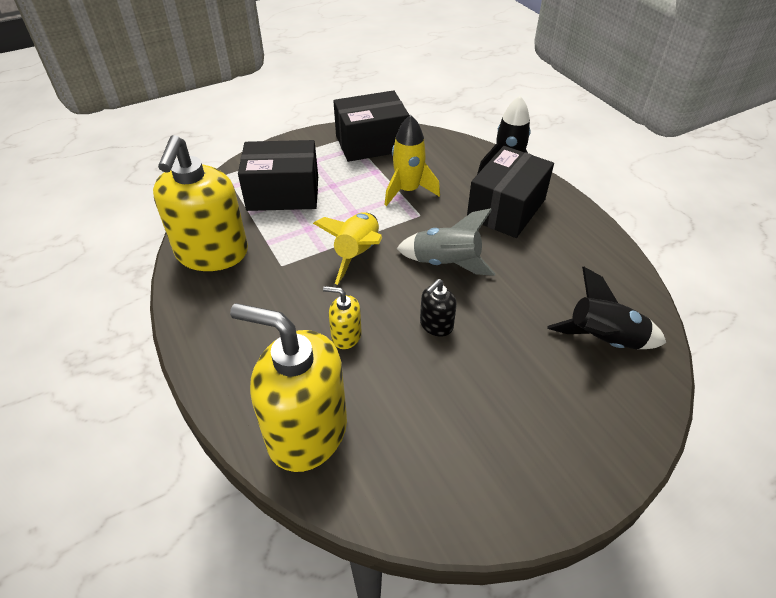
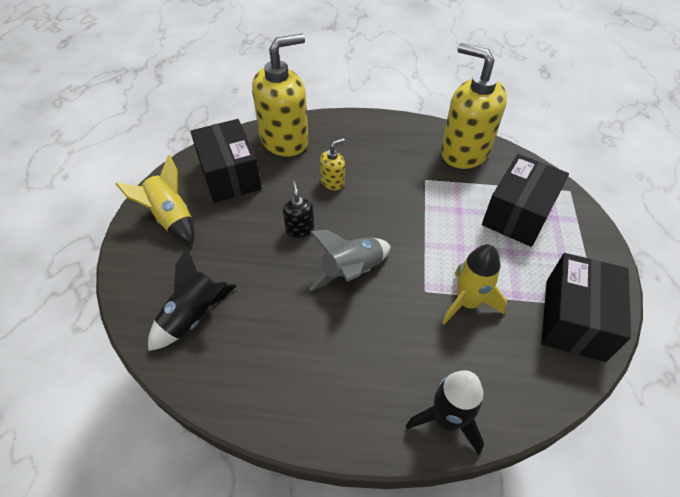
camera: 125 degrees right, 5 degrees up
(357, 254) = (405, 224): yellow rocket -> yellow rocket (171, 218)
(506, 209) = (384, 367): black box -> black box (229, 175)

